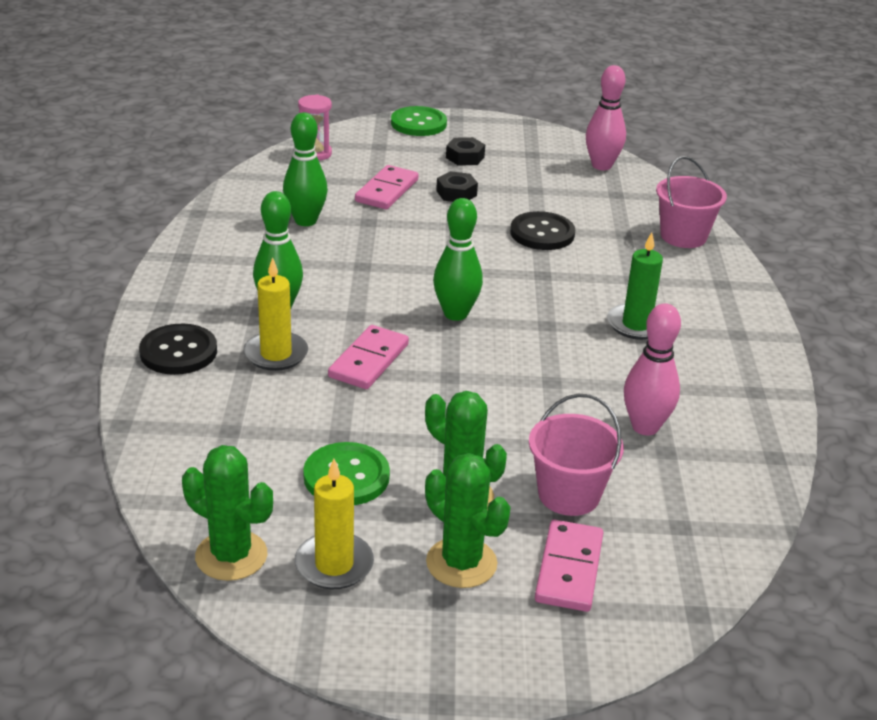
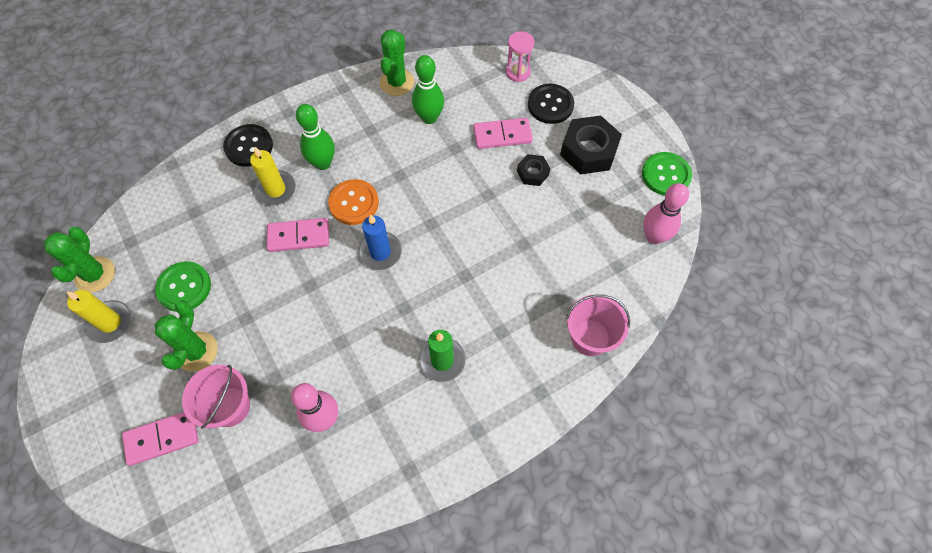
camera: 60 degrees right, 30 degrees up
(365, 307) = (354, 203): none -> orange button
(418, 123) = (613, 99): green button -> green button (666, 175)
(455, 314) = (380, 252): green bowling pin -> blue candle
(461, 563) = (140, 381): green cactus -> green cactus (397, 82)
(465, 157) = (588, 151): black nut -> black nut, size x1.86
(542, 233) = (519, 248): black button -> black button (550, 105)

